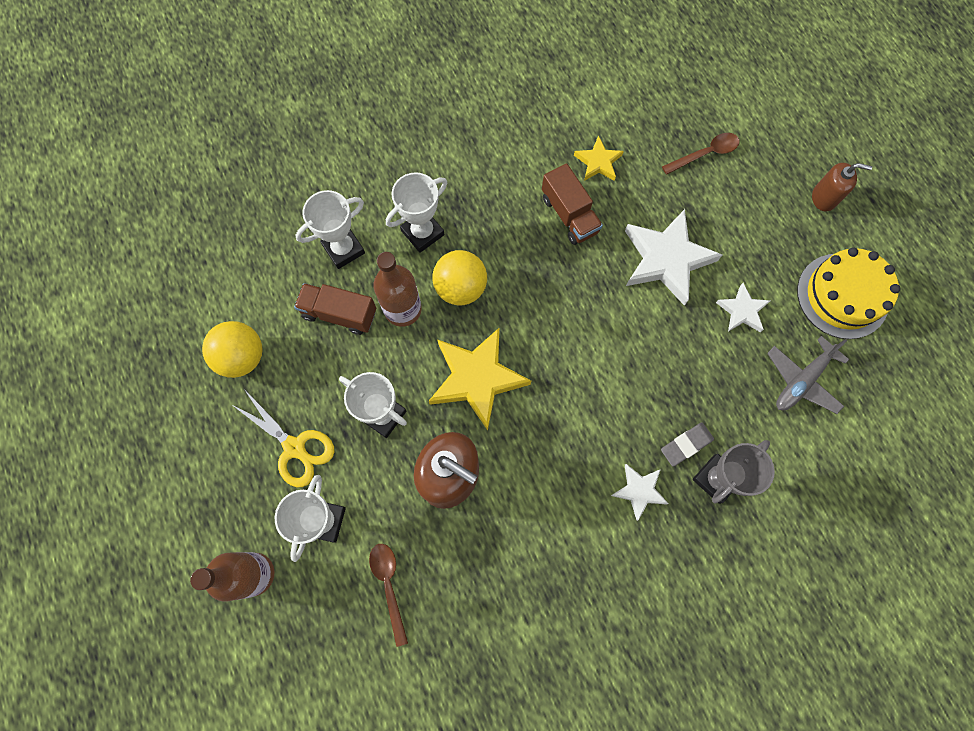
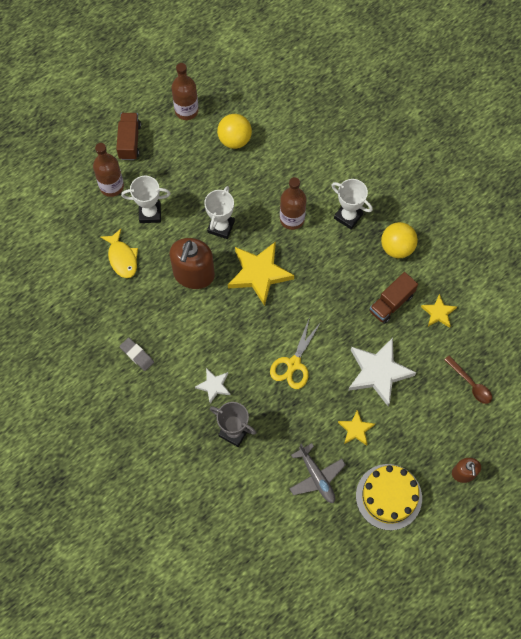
camera: 75 degrees right, 5 degrees down
(162, 418) = (186, 110): none -> brown bottle
(295, 448) = (188, 185): yellow scissors -> yellow scissors (293, 364)
(339, 314) = (278, 184): brown truck -> brown truck (129, 141)
(343, 249) = (322, 174): white trophy -> none
(389, 586) = (122, 258): brown spoon -> yellow fish
(460, 288) = (317, 249): yellow ball -> yellow ball (397, 247)
(686, 444) = (251, 409): grey eraser -> grey eraser (137, 355)
(742, 311) = (356, 429): white star -> yellow star
(802, 380) = (316, 477): grey plane -> grey plane turned 150 degrees counterclockwise

